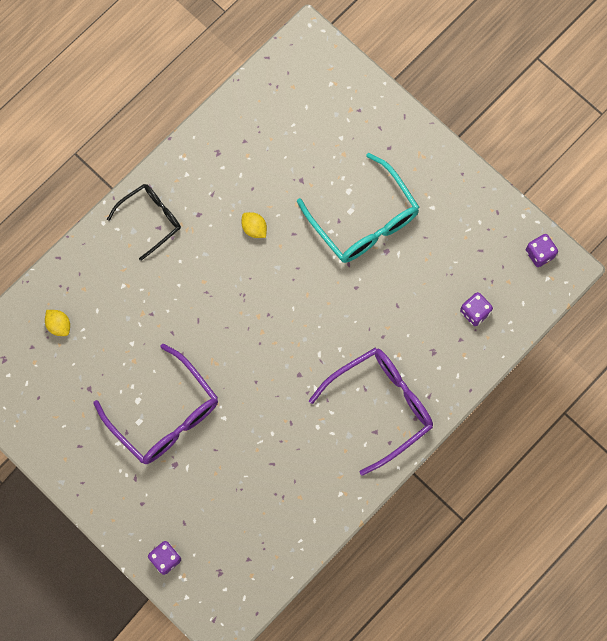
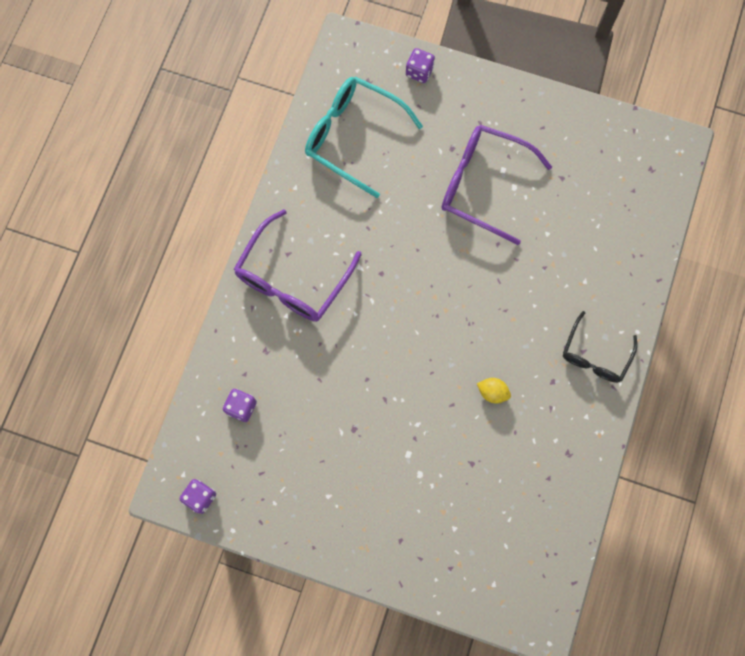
camera: 155 degrees right, 0 degrees up
(59, 325) = (621, 220): yellow lemon -> none
(364, 220) = (390, 450): turquoise glasses -> turquoise glasses (353, 137)

